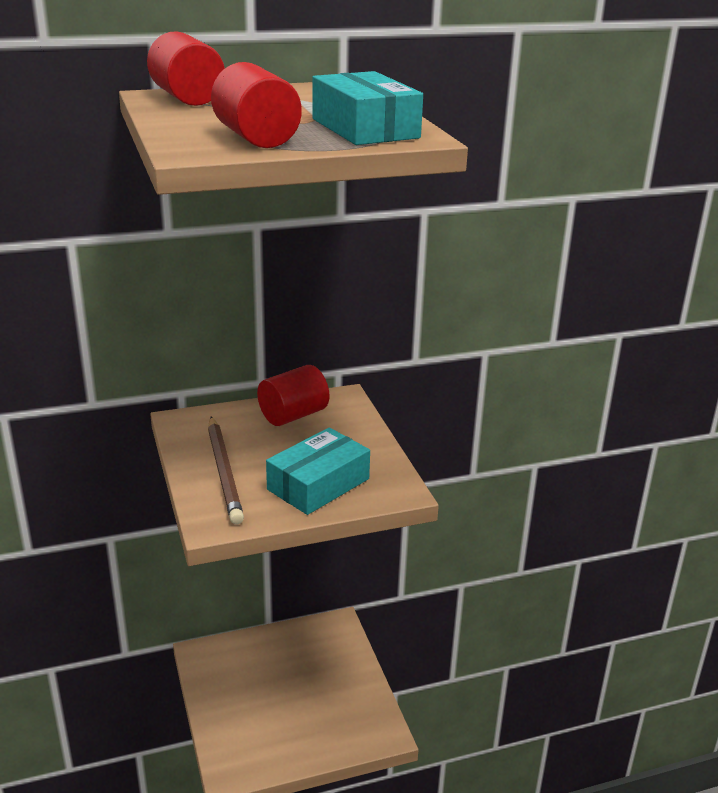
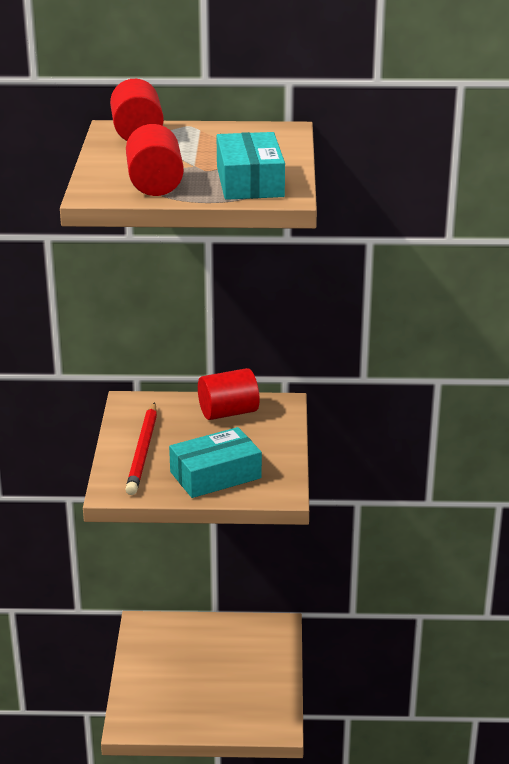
camera: 20 degrees right, 0 degrees up
(224, 472) = (143, 451): brown pencil -> red pencil

